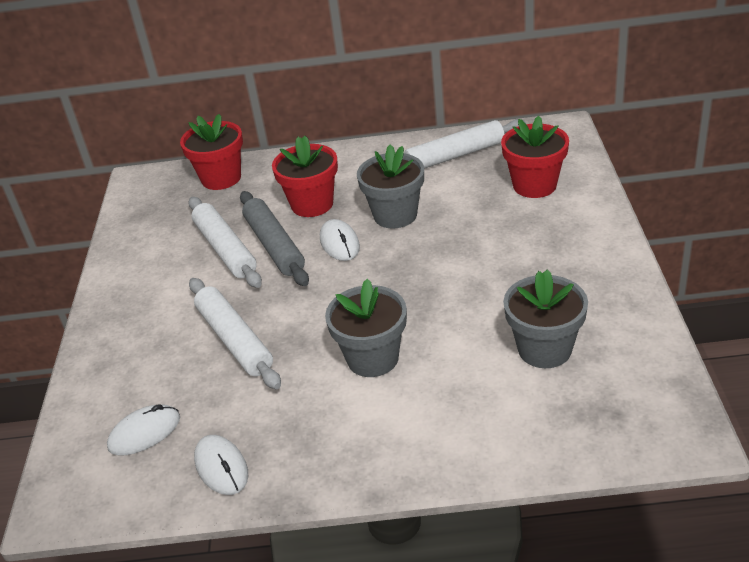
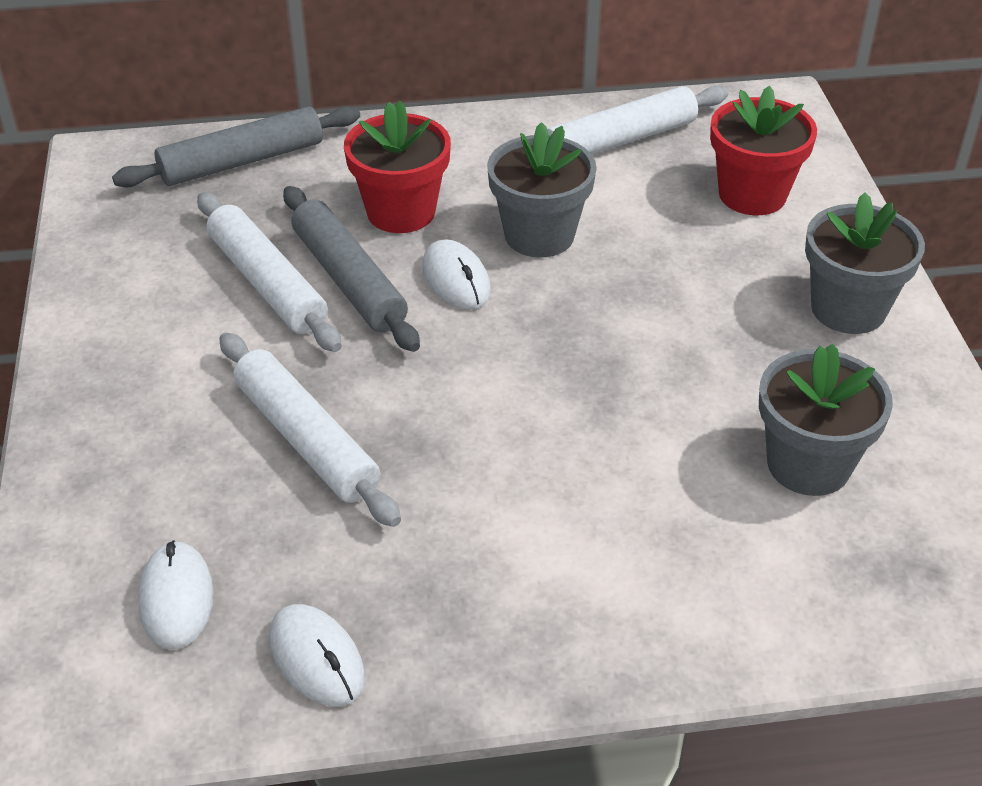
camera: 10 degrees left, 5 degrees up
(144, 433) = (176, 598): white mouse -> white mouse turned 60 degrees counterclockwise
(221, 178) = (242, 161): red flower pot -> grey rolling pin
(372, 358) = (539, 475): grey flower pot -> grey flower pot (848, 309)

